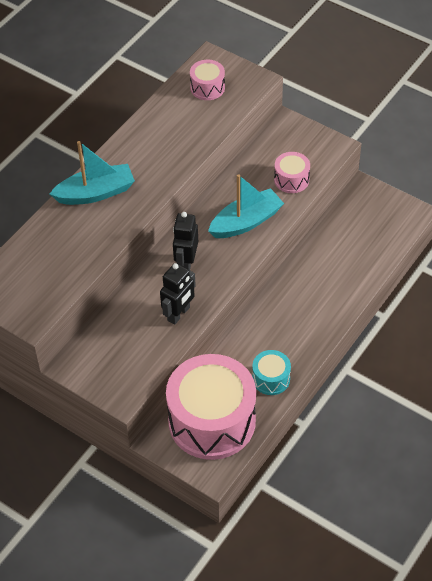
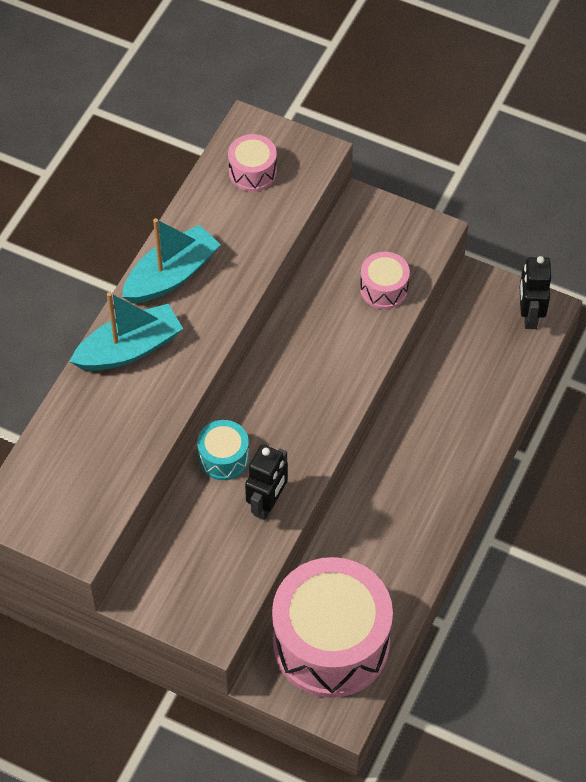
camera: 10 degrees left, 5 degrees up
(186, 263) = (263, 429): black robot -> black robot (529, 315)
(246, 222) = (333, 358): turquoise boat -> turquoise boat (171, 275)
(271, 379) = (398, 573): turquoise drum -> turquoise drum (223, 458)

